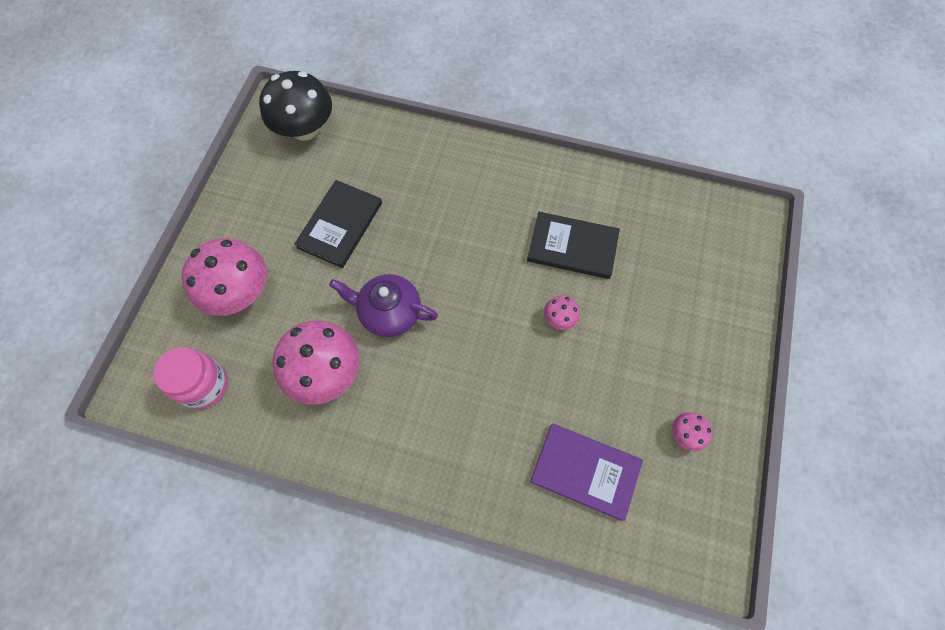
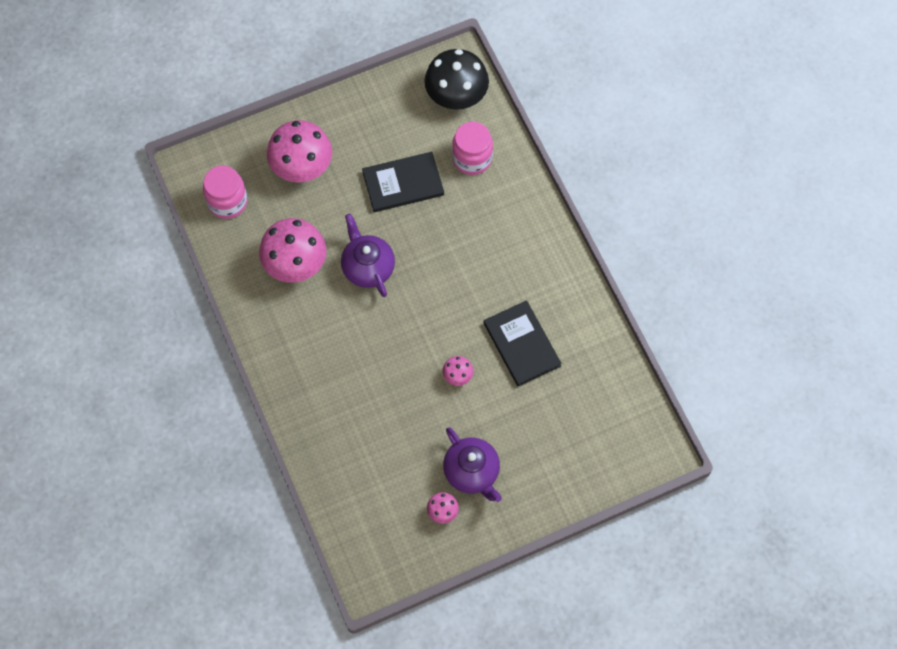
camera: 50 degrees right, 0 degrees up
(371, 159) = (472, 158): none -> pink jar
(585, 471) = (364, 466): purple book -> none
(664, 378) = (472, 472): none -> purple teapot

